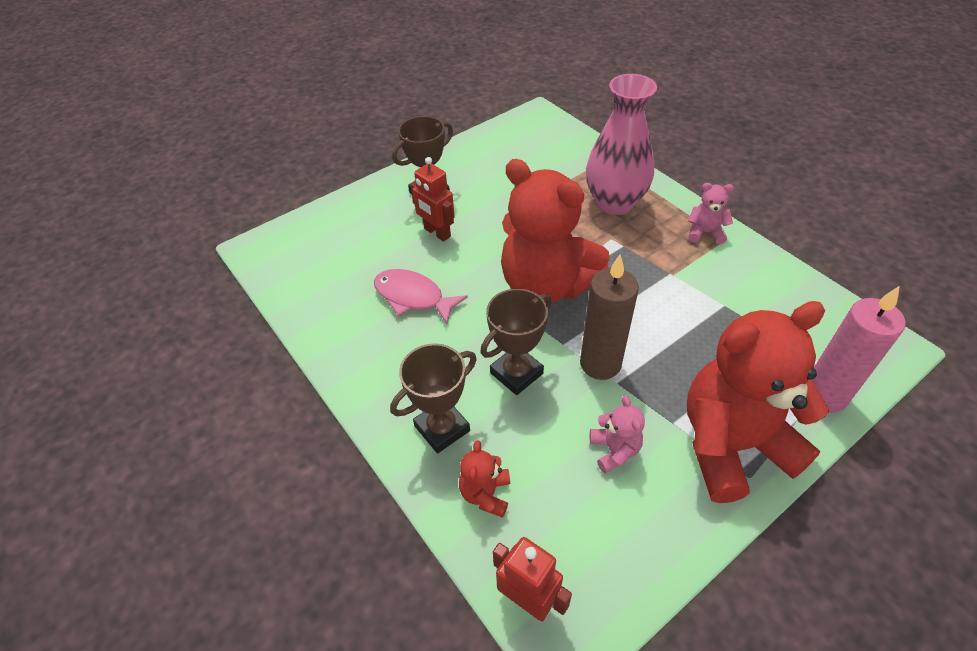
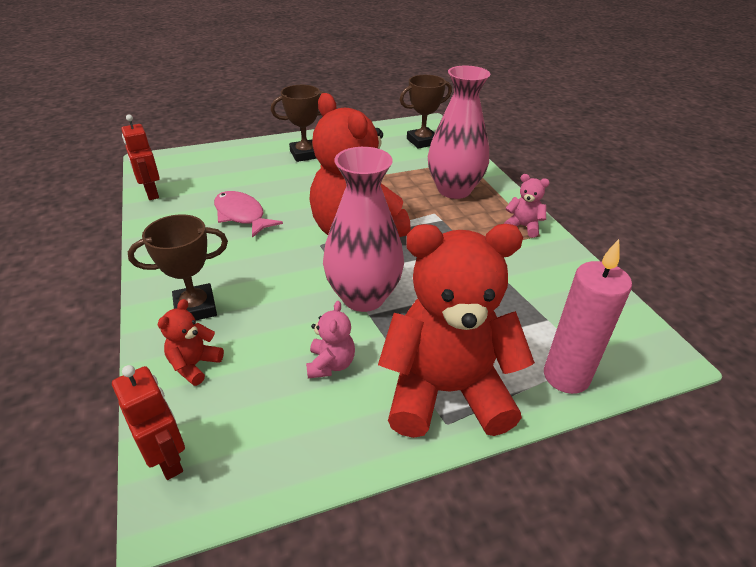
camera: 15 degrees right, 10 degrees down
(437, 233) = (292, 179): red robot -> red robot (151, 193)
(516, 373) = (286, 285): brown trophy -> brown trophy (422, 141)
(600, 364) = (363, 297): brown candle -> pink vase

